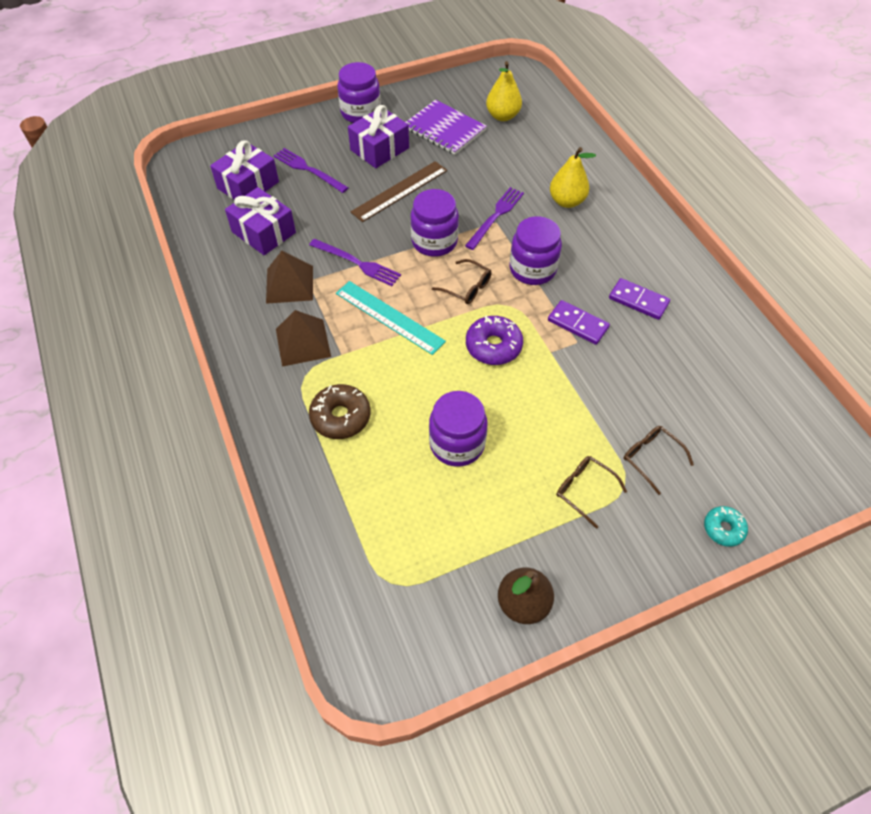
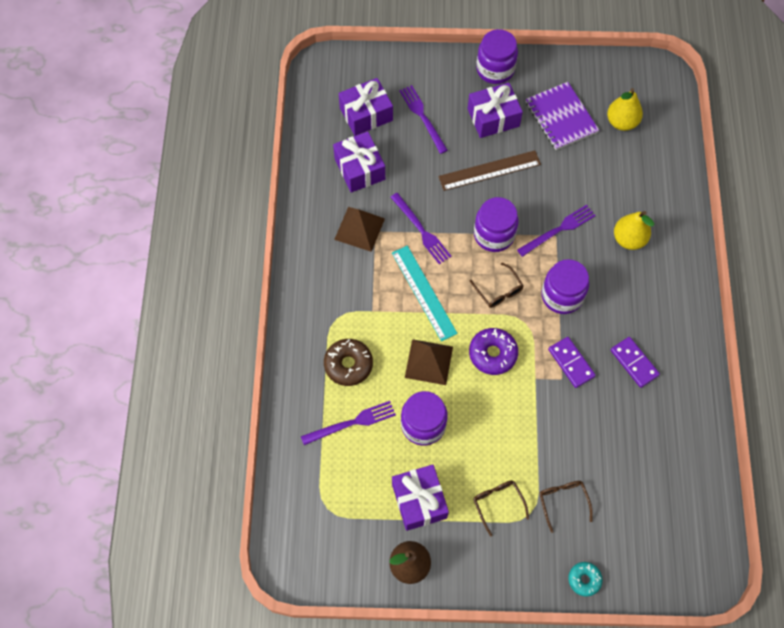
camera: 25 degrees right, 10 degrees up
(303, 342) = (347, 288): brown pyramid -> brown pyramid (429, 362)
(374, 475) = (352, 423): none -> purple fork
(495, 526) = (419, 501): none -> purple gift

